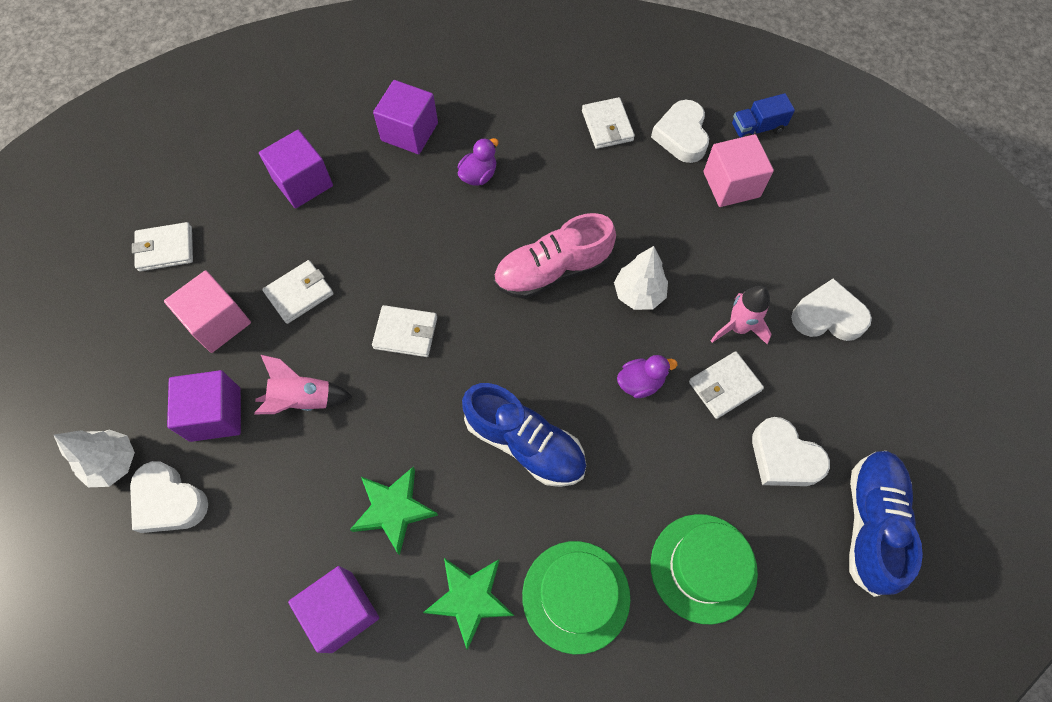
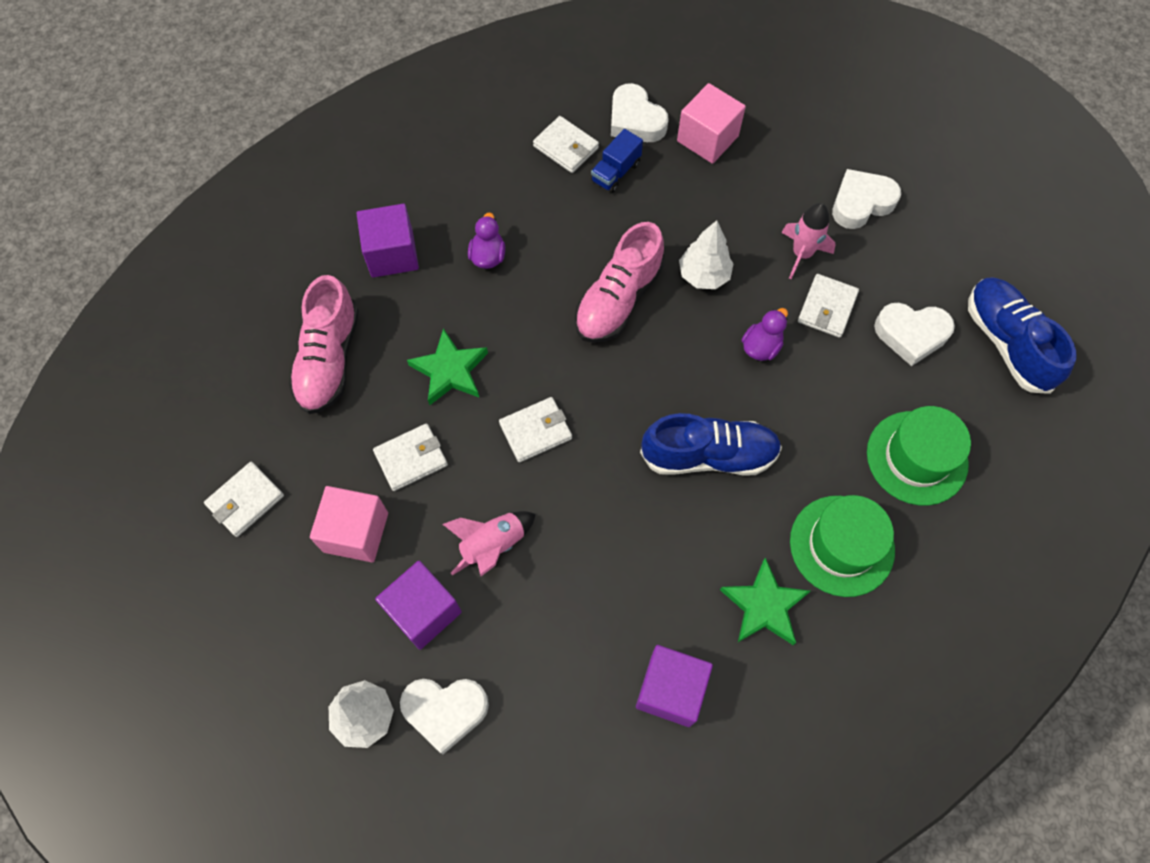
camera: 35 degrees left, 0 degrees up
(299, 293) = (411, 459): white wallet -> white wallet turned 45 degrees clockwise
(303, 182) = (329, 359): purple cube -> pink shoe
(393, 509) = (646, 581): green star -> green star (450, 371)
(757, 128) = (692, 78): blue truck -> blue truck (616, 172)

